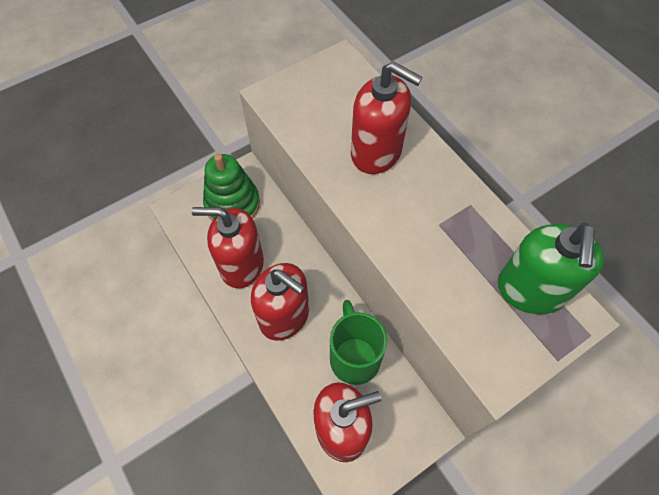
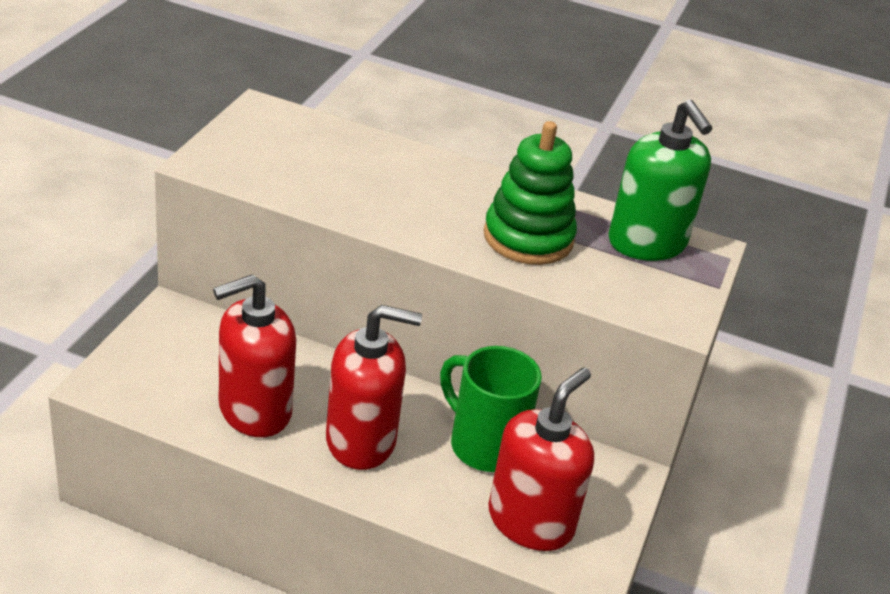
camera: 40 degrees left, 25 degrees down
(232, 204) = (182, 350): green stacking toy -> green stacking toy (528, 238)
(376, 152) = (385, 180): red soap dispenser -> none

